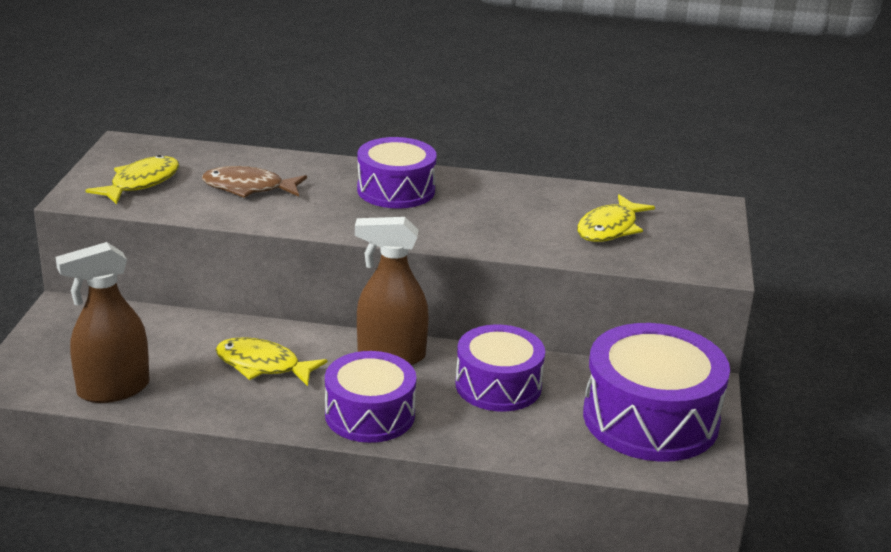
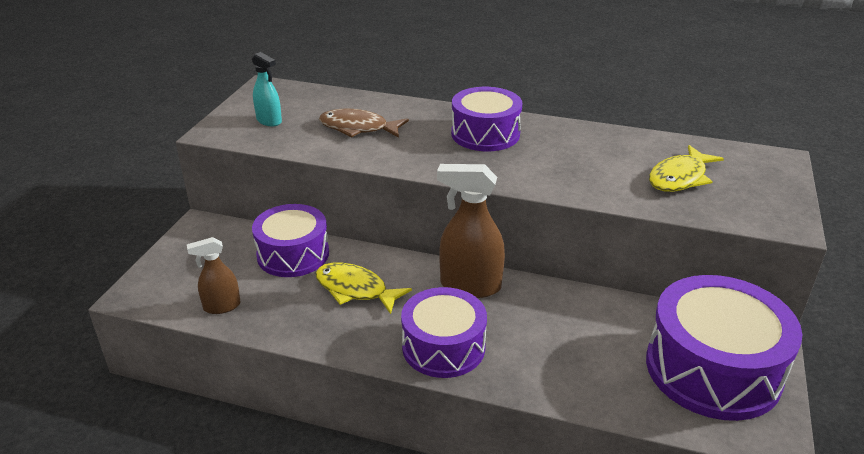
camera: 10 degrees right, 5 degrees up
(113, 389) = (221, 306): brown spray bottle -> brown spray bottle, size x0.58
(141, 183) = (269, 121): yellow fish -> turquoise spray bottle
(498, 385) = (566, 323): purple drum -> purple drum (293, 254)

